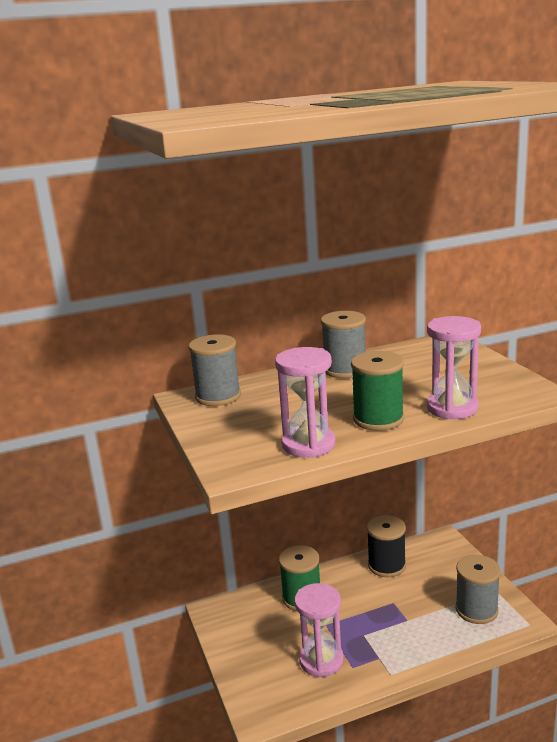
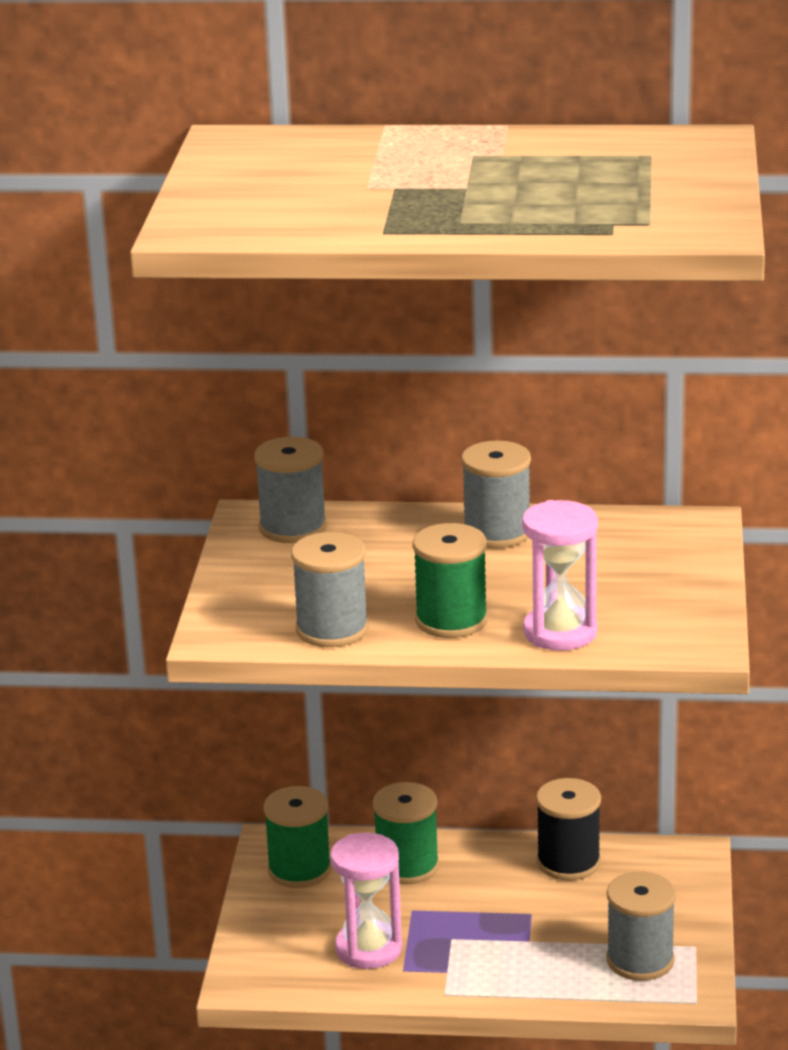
camera: 25 degrees right, 5 degrees up
(240, 622) = (299, 870): none -> green spool
(308, 444) = (332, 629): pink hourglass -> grey spool

